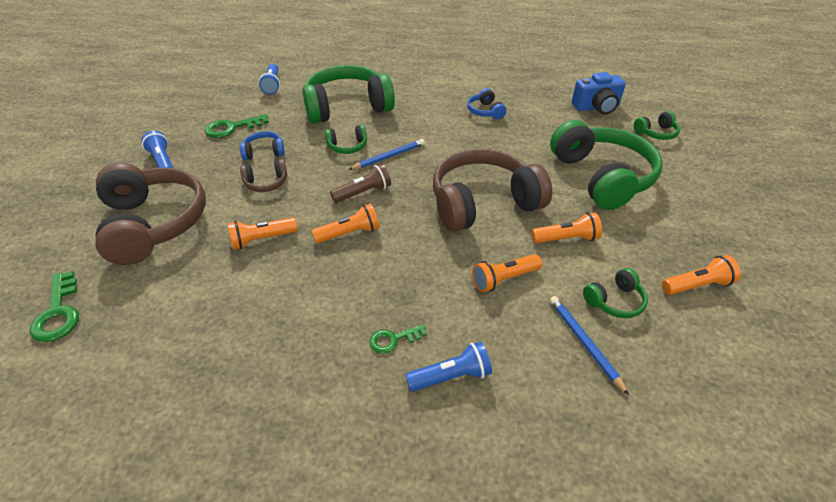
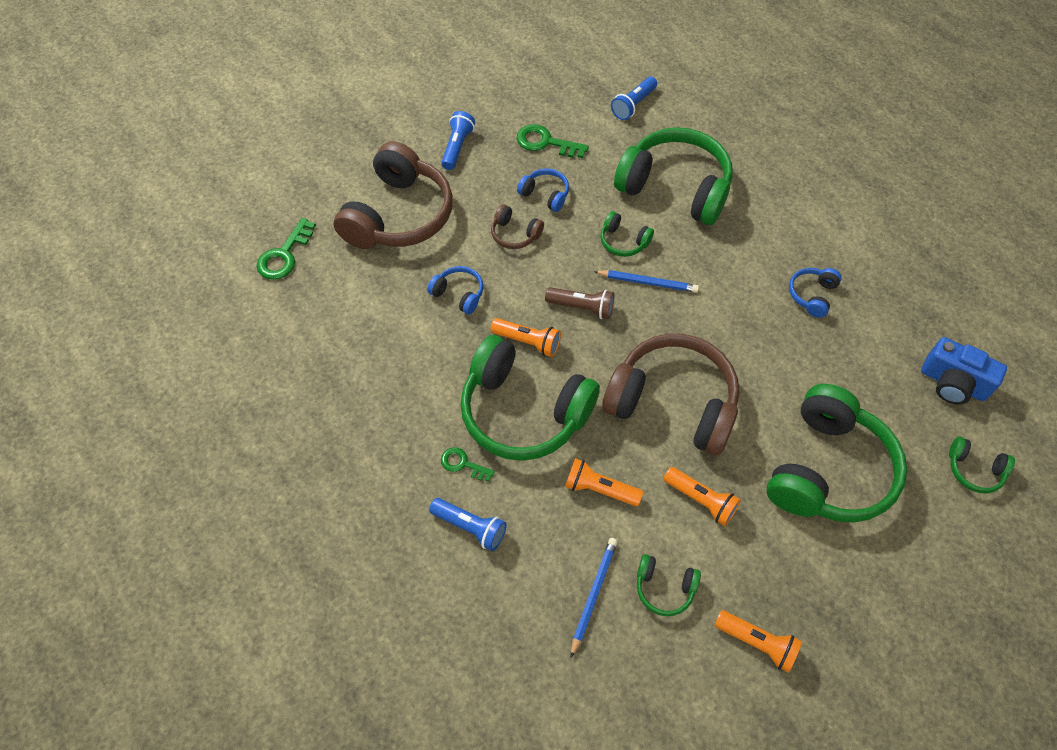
camera: 45 degrees right, 15 degrees up
(262, 239) = (458, 294): orange flashlight -> blue headphones
(397, 273) = (523, 411): none -> green headphones

